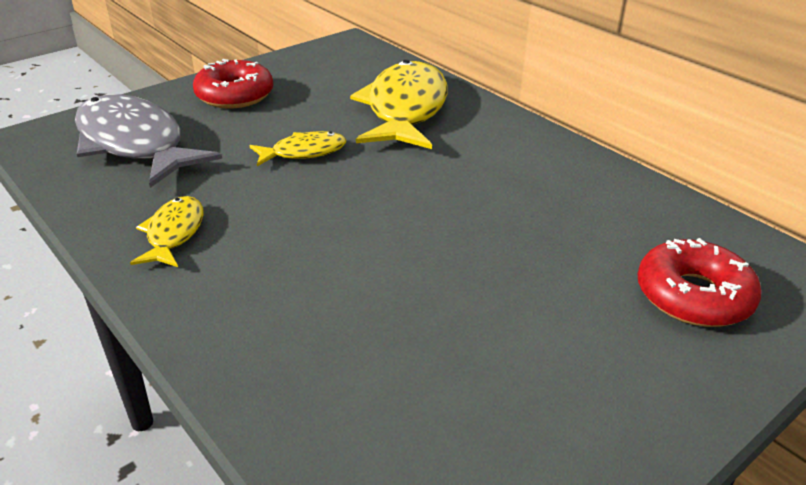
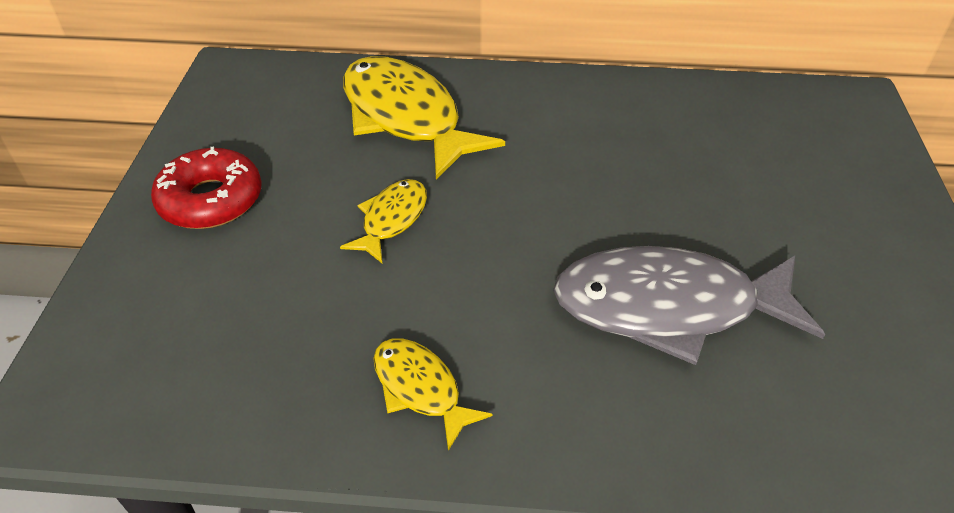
camera: 45 degrees left, 10 degrees up
(134, 144) = (199, 328): grey fish -> grey fish (668, 307)
(693, 296) = (820, 158): red donut -> none

